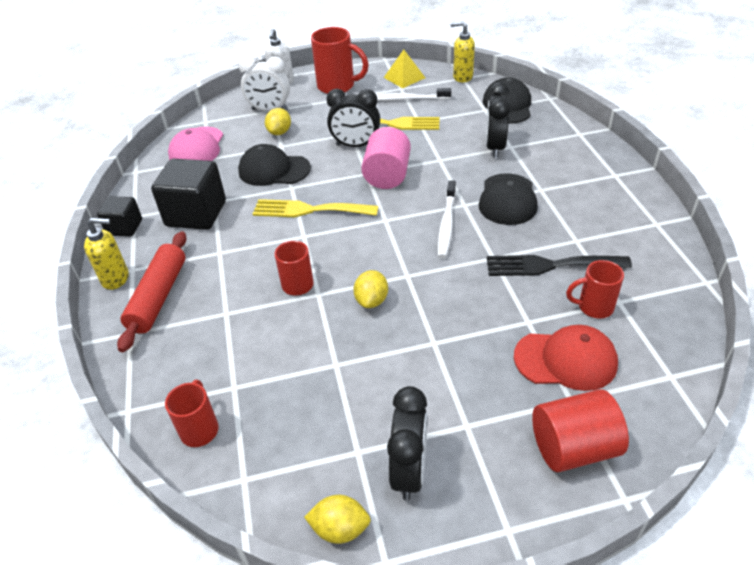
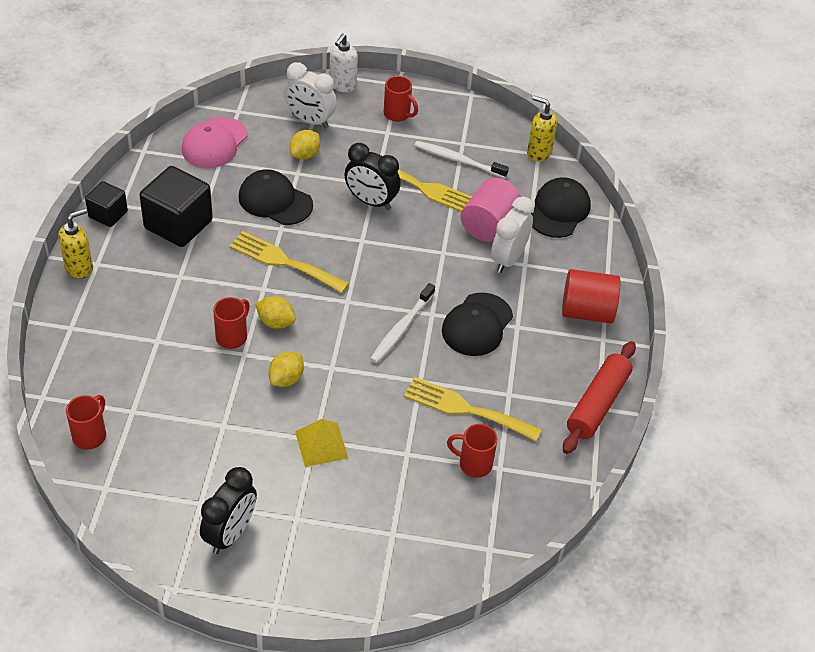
camera: 15 degrees right, 5 degrees up
(116, 279) = (79, 268): yellow soap dispenser -> yellow soap dispenser turned 60 degrees counterclockwise
(158, 297) = (108, 301): red rolling pin -> red rolling pin (597, 404)
(337, 86) = (397, 114): red mug -> red mug, size x0.61
(340, 529) = (156, 553): yellow lemon -> yellow lemon (276, 322)
(387, 175) = (380, 251): pink cylinder -> pink cylinder (488, 225)
(404, 77) = (476, 129): yellow pyramid -> yellow pyramid (321, 444)
(495, 147) = (508, 259): black clock -> white clock
(550, 265) = (465, 409): black fork -> yellow fork
(566, 360) = (413, 499): red cap -> none
(573, 448) = (366, 569): red cylinder -> red cylinder (587, 312)

